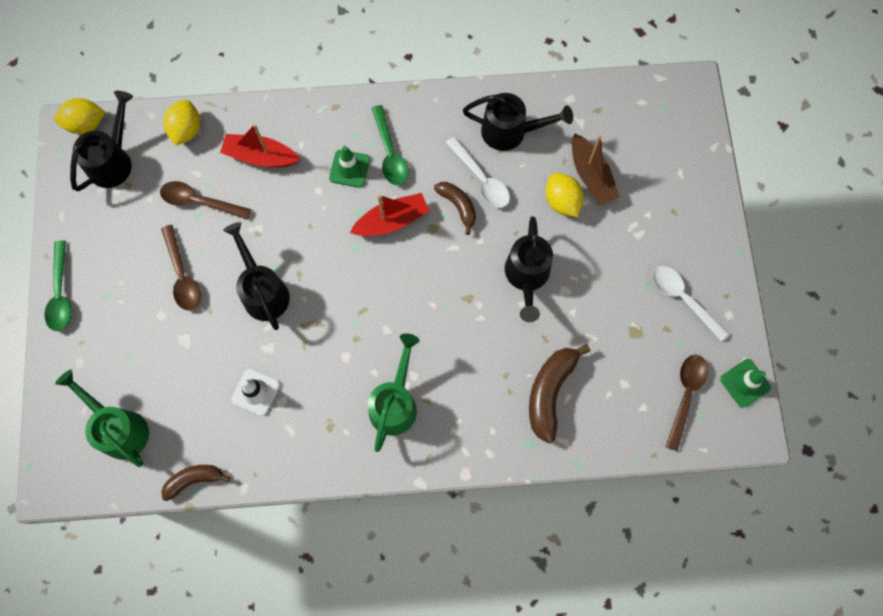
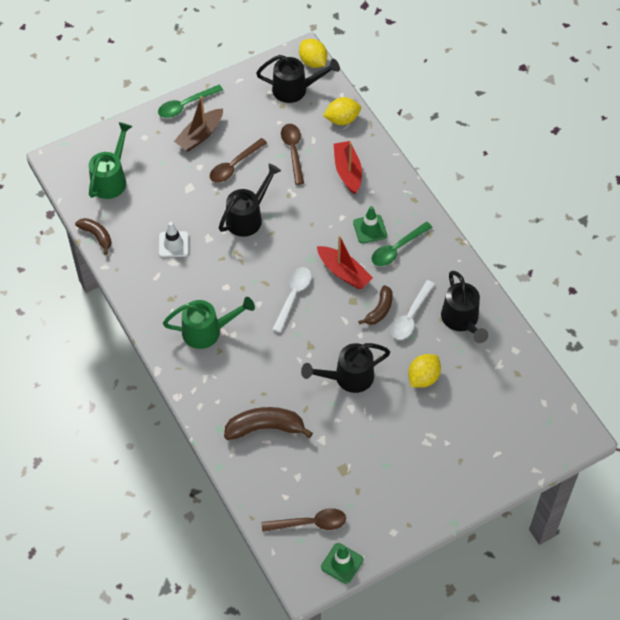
camera: 65 degrees right, 15 degrees down
(591, 176) = (457, 390): brown boat -> brown boat (200, 135)
(682, 299) = (388, 493): white spoon -> white spoon (293, 296)

